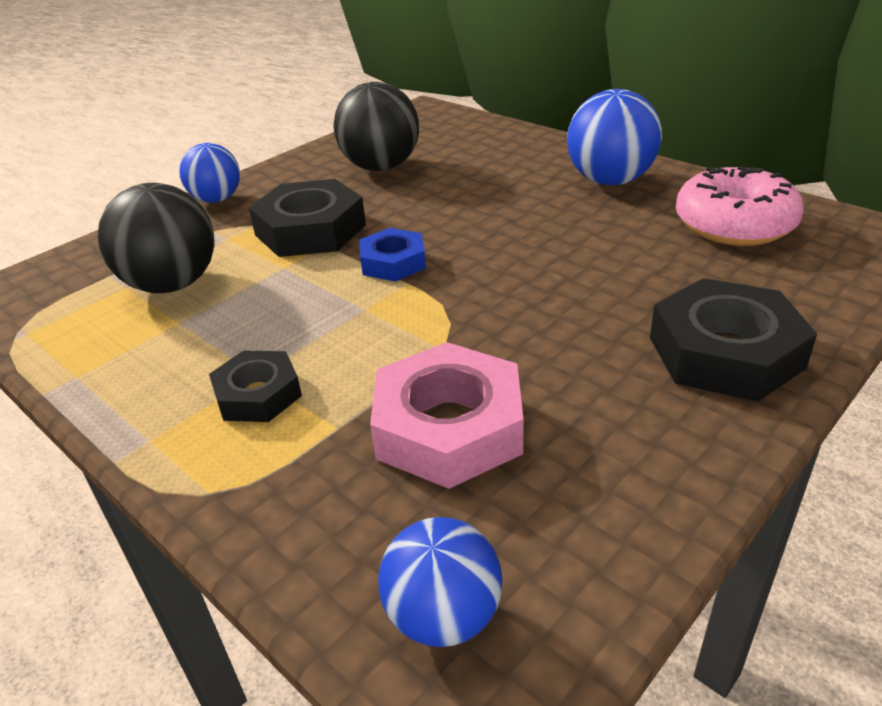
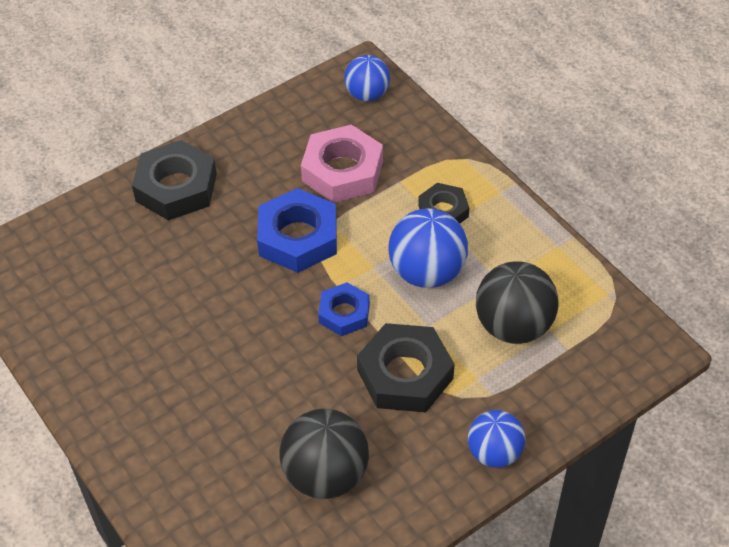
camera: 170 degrees left, 15 degrees up
(487, 323) = (298, 237): none -> blue nut
(610, 181) = (127, 386): blue ball -> blue ball (427, 272)
(734, 225) = (78, 297): pink donut -> none

